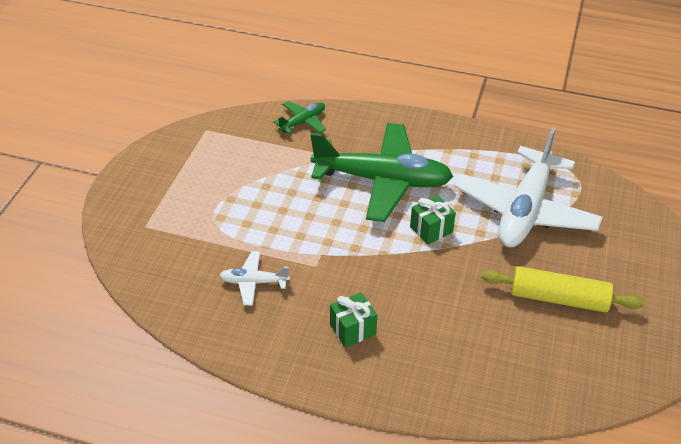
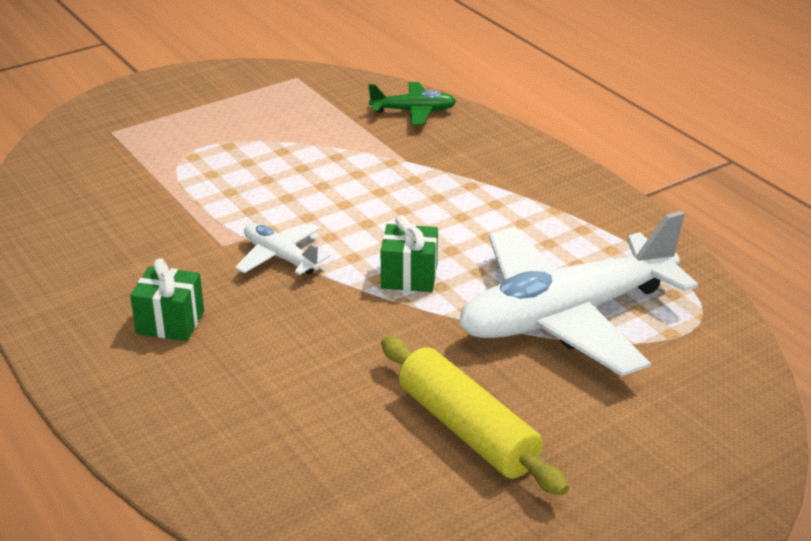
camera: 40 degrees right, 10 degrees down
(254, 282) = (137, 227): white plane -> white plane (280, 257)
(382, 180) = (423, 203): green plane -> none

